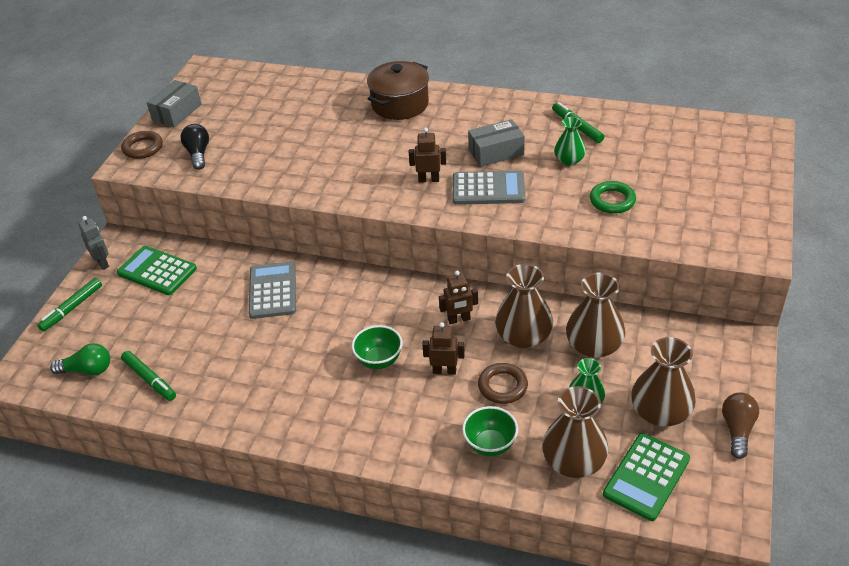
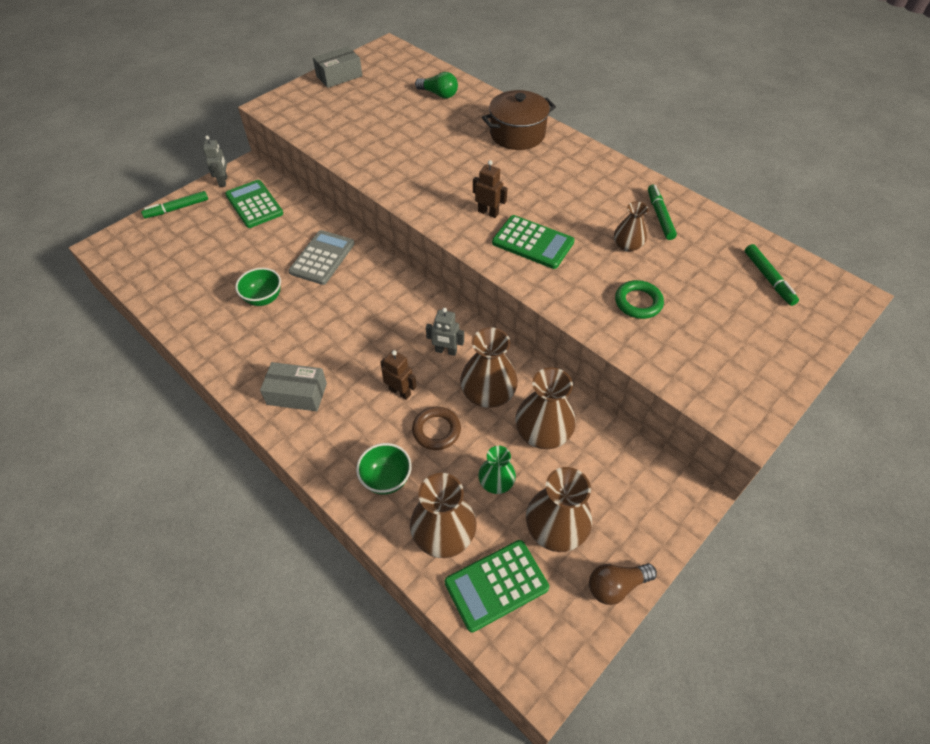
camera: 25 degrees right, 10 degrees up
(87, 370) = (150, 263): green light bulb -> green light bulb (439, 94)
(143, 148) = (292, 96): brown ring -> none
(150, 379) = (183, 290): green marker -> green marker (768, 278)
(198, 154) = (327, 117): black light bulb -> none
(379, 360) = (356, 356): green bowl -> green bowl (263, 299)
(459, 319) = (446, 351): brown robot -> grey robot
(488, 189) = (532, 242): grey calculator -> green calculator
(496, 152) = (566, 211): grey box -> grey box (297, 394)
(569, 160) = (627, 245): green vase -> brown vase
(737, 430) = (616, 586): brown light bulb -> brown light bulb turned 150 degrees counterclockwise

